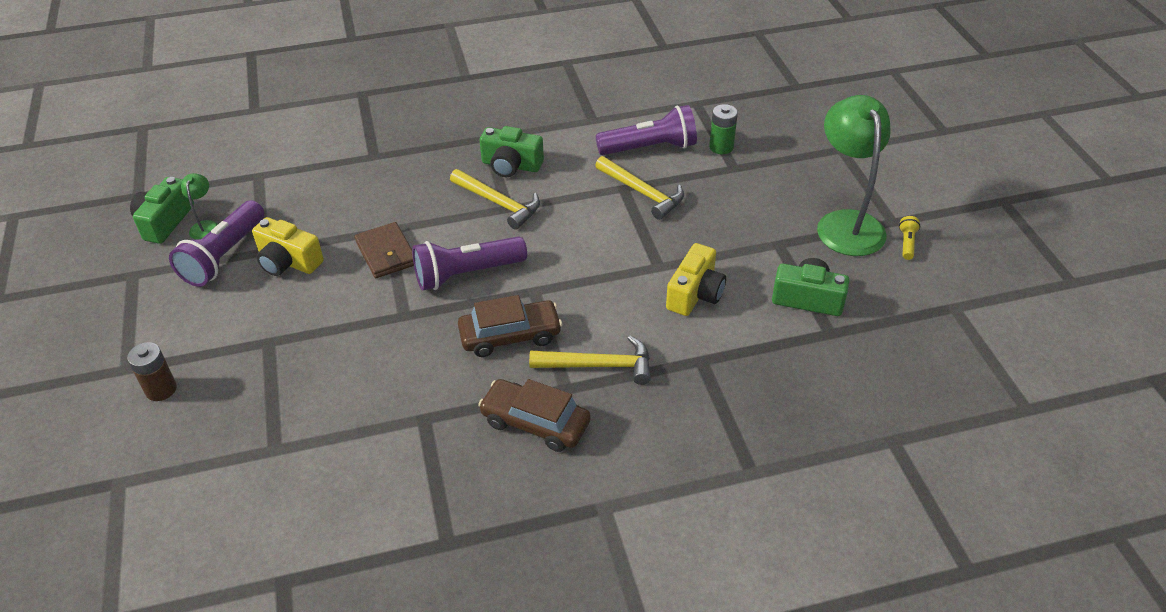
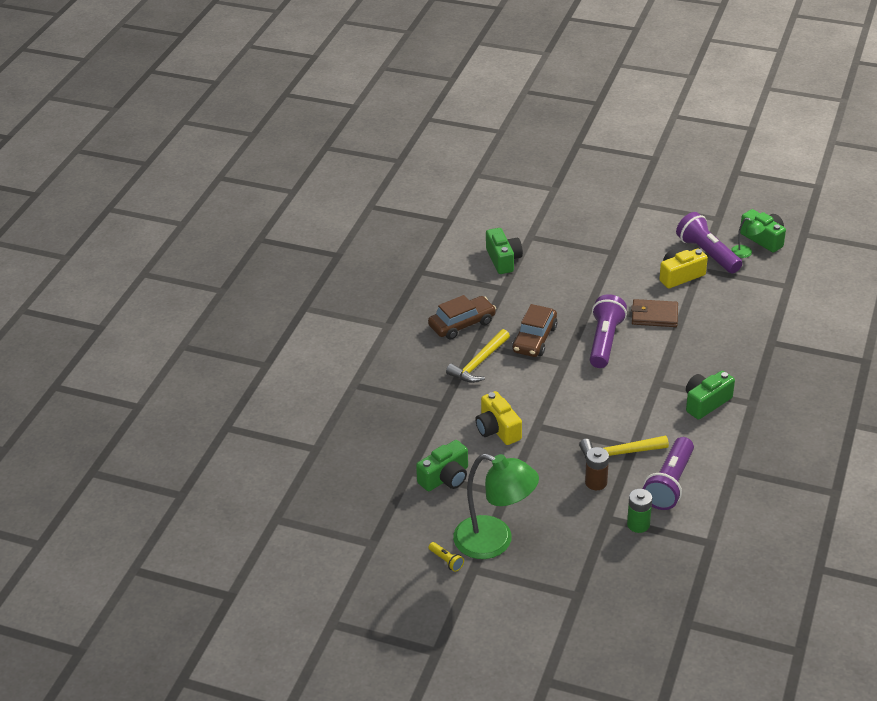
camera: 125 degrees right, 5 degrees down
(161, 389) = (608, 211): brown battery -> brown battery (596, 482)
(354, 452) = (503, 259): none -> green camera
(498, 203) = (665, 380): yellow hammer -> none

